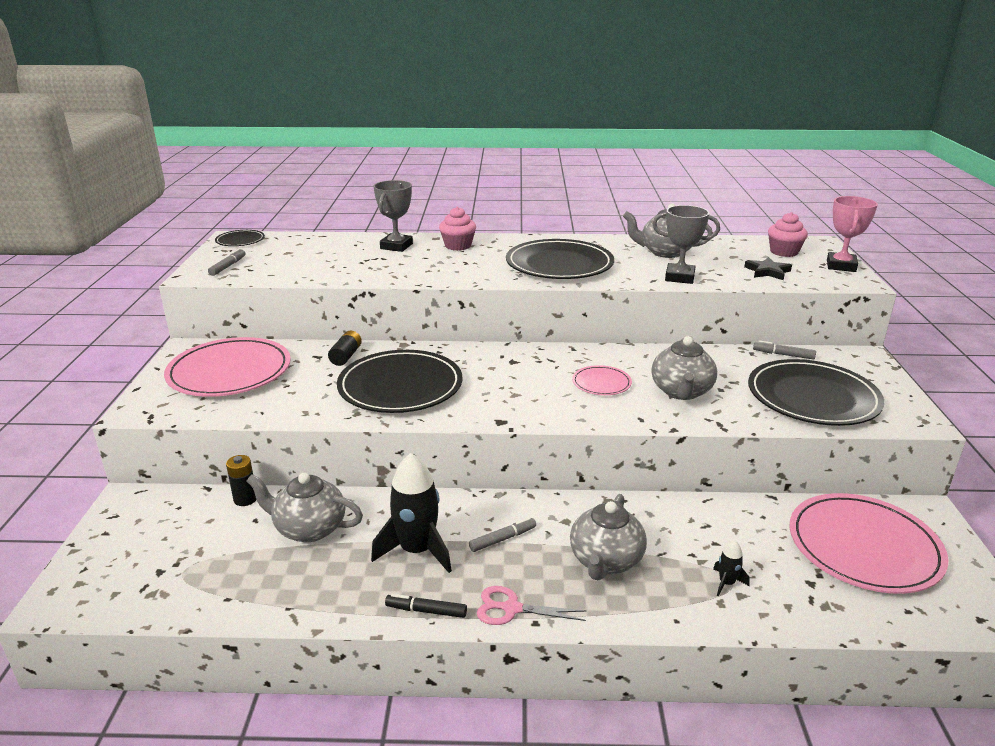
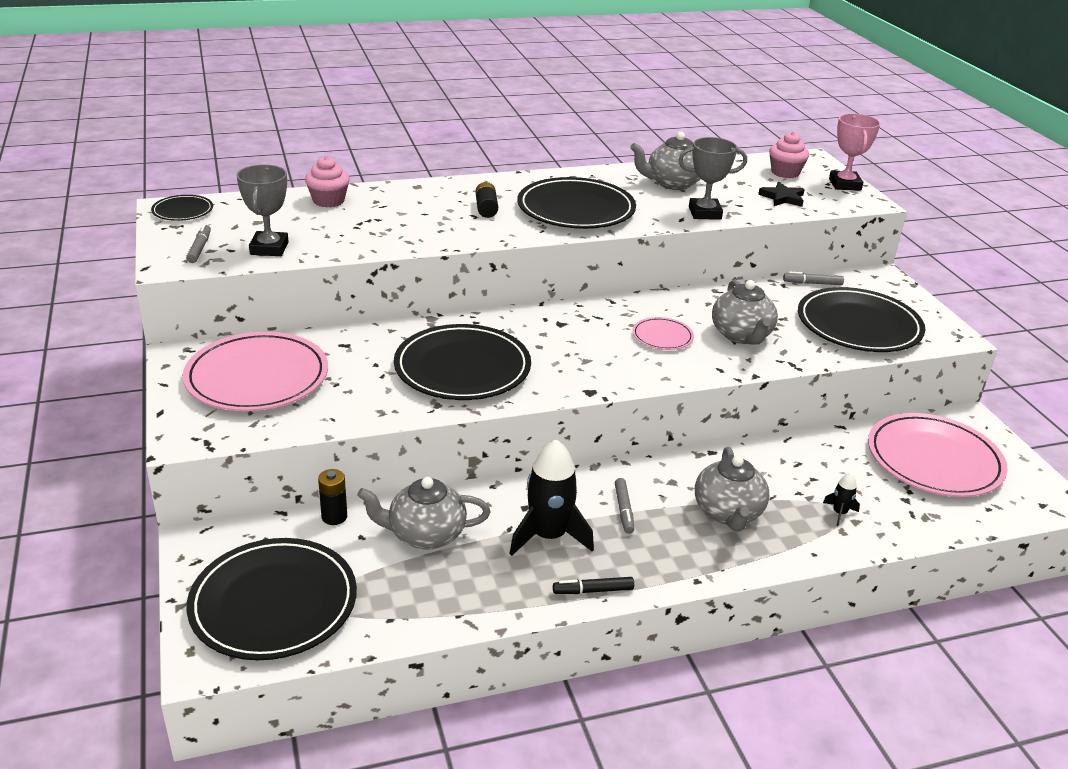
camera: 20 degrees left, 5 degrees up
(145, 563) = (273, 603): none -> black plate
(346, 356) = (377, 340): black battery -> black battery (486, 208)
(396, 246) = (380, 202): grey trophy -> grey trophy (269, 248)
(458, 246) = (450, 195): pink cupcake -> pink cupcake (328, 201)
(503, 539) = (624, 510): grey marker -> grey marker turned 135 degrees clockwise
(511, 608) = (669, 572): pink scissors -> none

